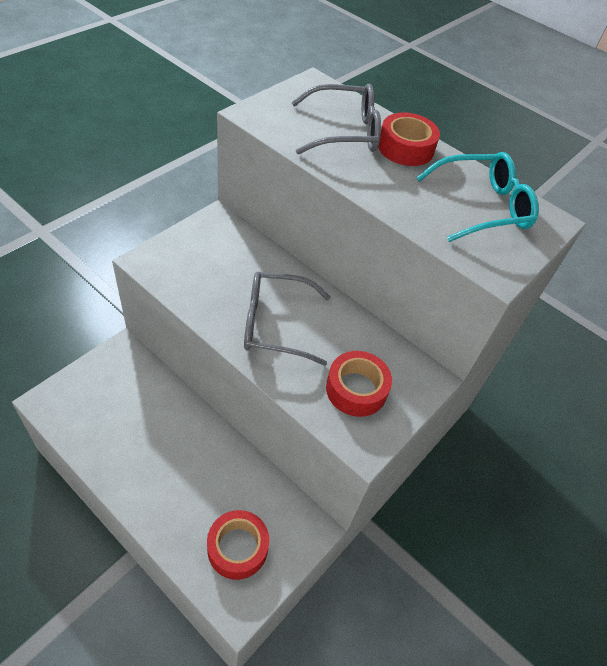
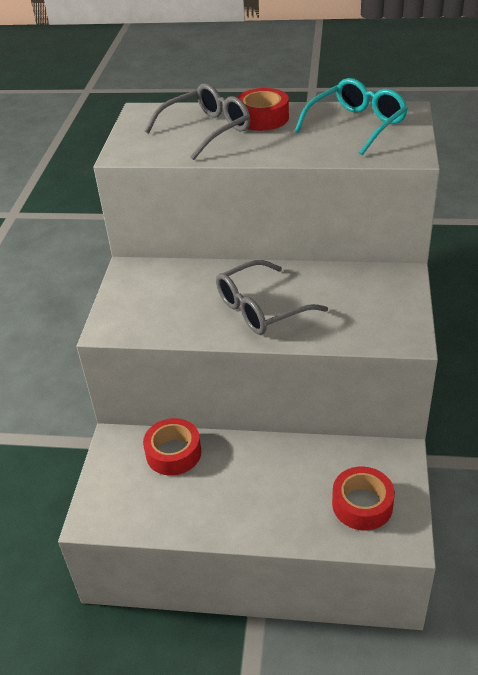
camera: 25 degrees left, 10 degrees down
(356, 389) = (365, 311): red tape -> red tape (173, 453)

